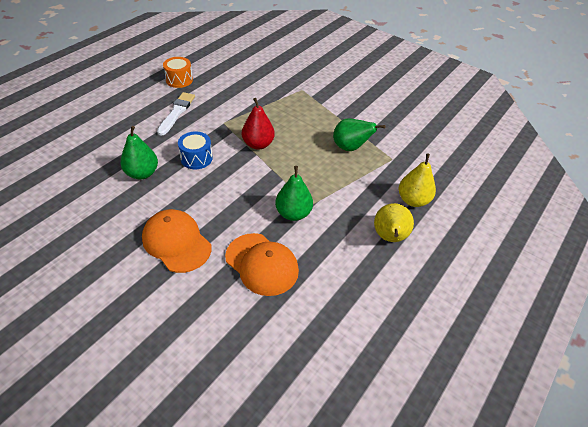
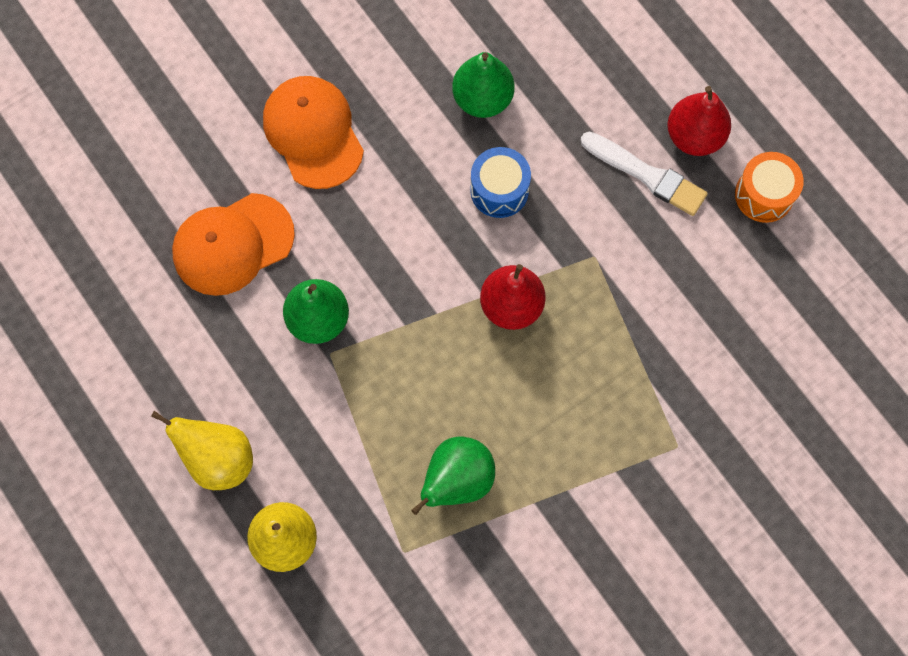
camera: 110 degrees right, 25 degrees up
(153, 101) = (694, 136): none -> red pear
(176, 242) = (313, 133): orange cap -> orange cap turned 90 degrees counterclockwise

